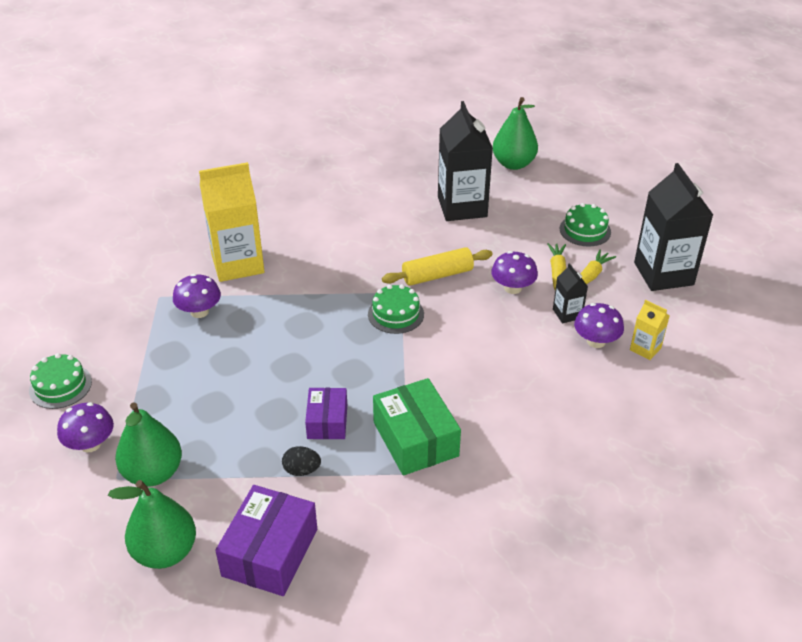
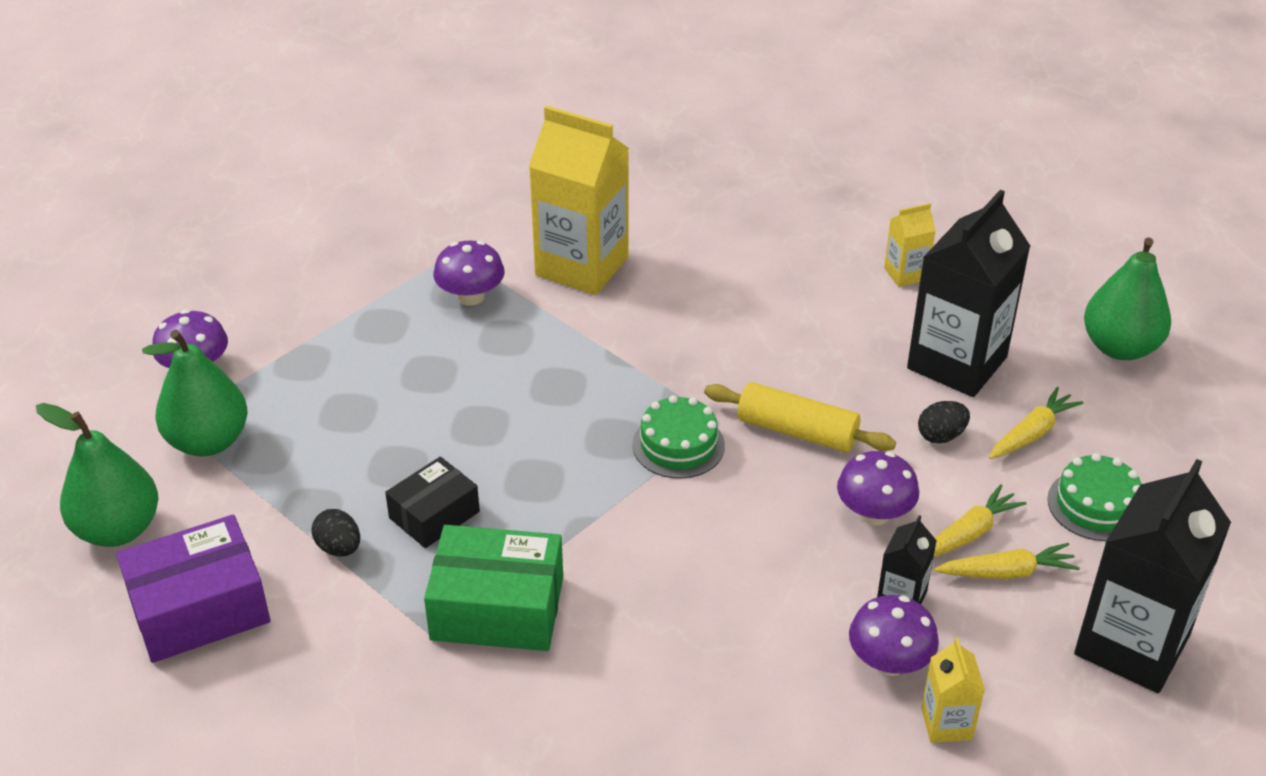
camera: 45 degrees right, 0 degrees up
(60, 386) = (246, 289): green cake -> none
(327, 421) = (434, 515): purple box -> black box
(392, 182) = (905, 274): none -> yellow carton
(415, 439) = (497, 608): green box -> green box turned 75 degrees clockwise
(495, 240) = (941, 436): none -> black egg
(527, 217) = (1032, 433): none -> yellow carrot

